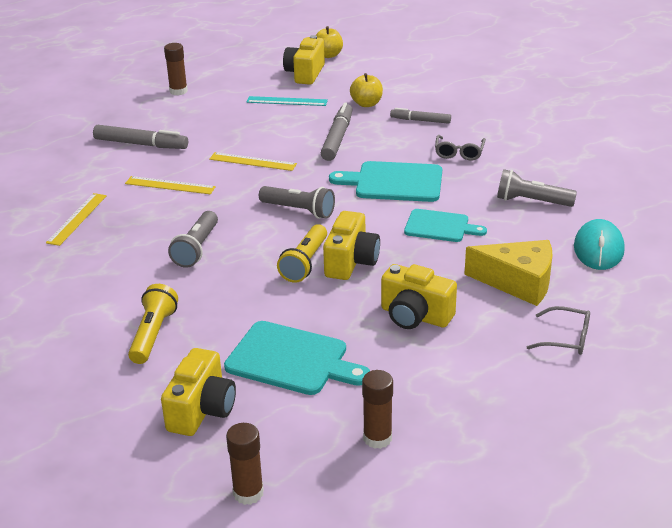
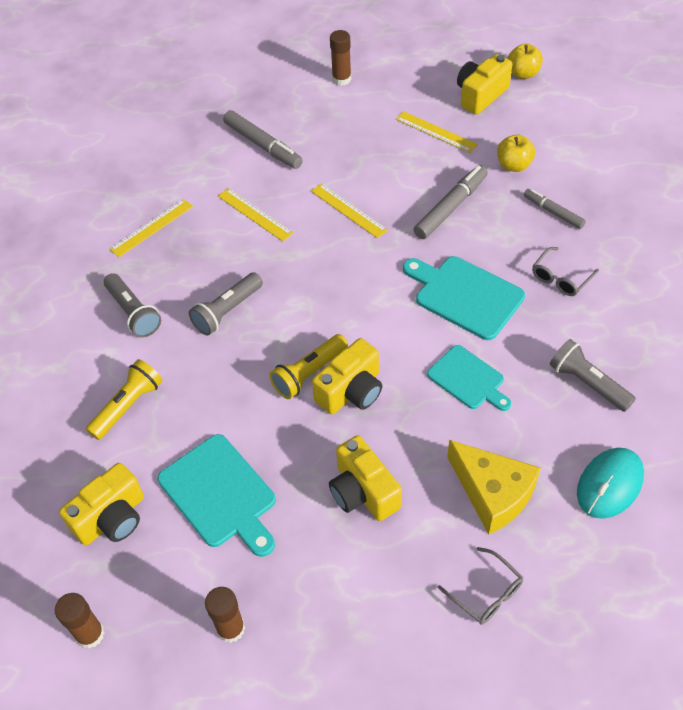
camera: 30 degrees right, 20 degrees up
(287, 101) = (436, 132): turquoise ruler -> yellow ruler
(299, 210) = (348, 298): grey flashlight -> grey flashlight (133, 313)

